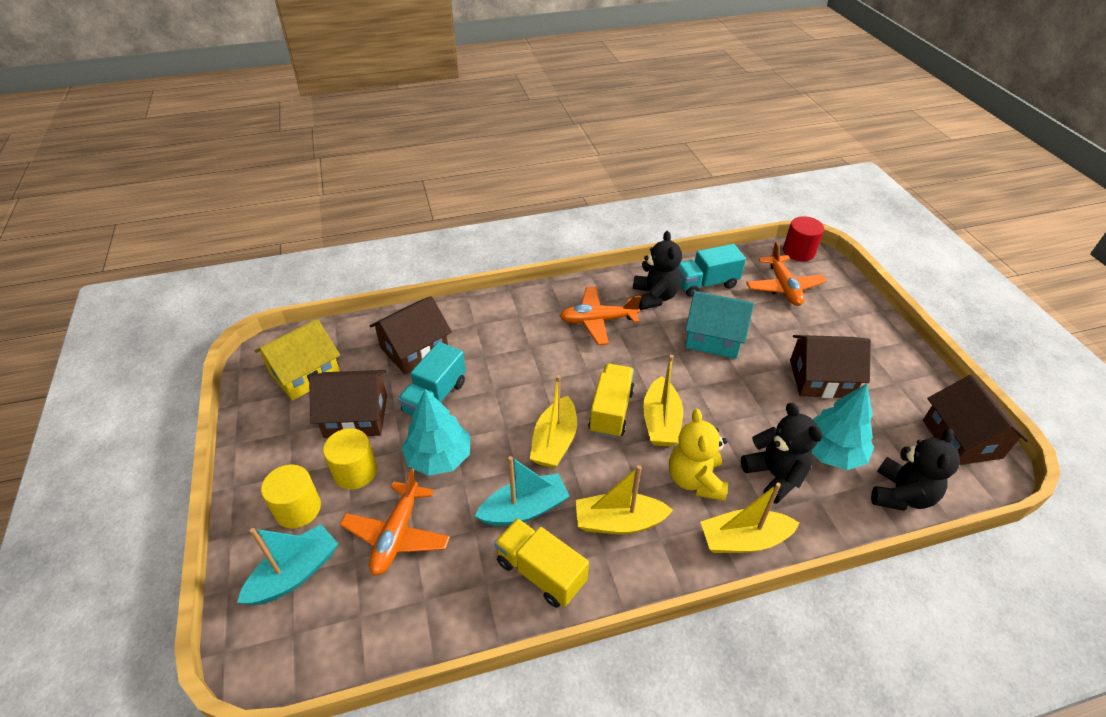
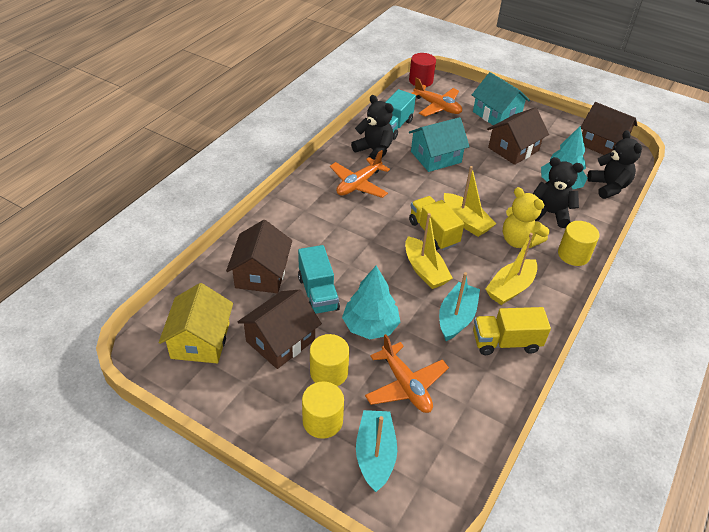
camera: 45 degrees left, 0 degrees up
(744, 540) = (573, 254): yellow boat -> yellow cylinder
(848, 330) = (496, 115): none -> turquoise house

